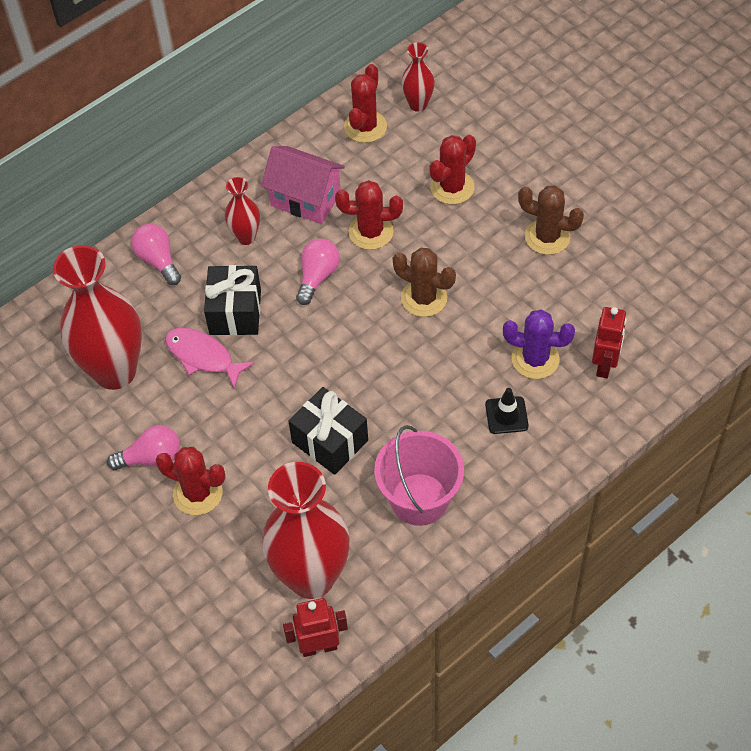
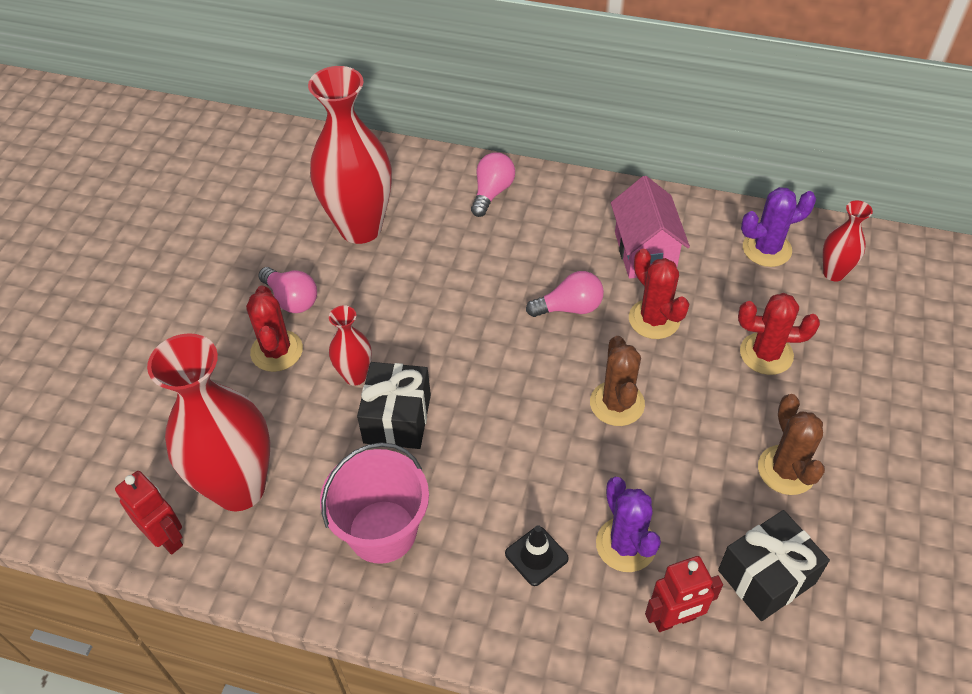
camera: 55 degrees right, 5 degrees down
(203, 356) = (419, 276): pink fish -> none
(235, 312) = (482, 271): black gift -> black gift (766, 577)
(246, 237) = (566, 234): red vase -> red vase (355, 376)
(365, 127) = (767, 249): red cactus -> purple cactus

